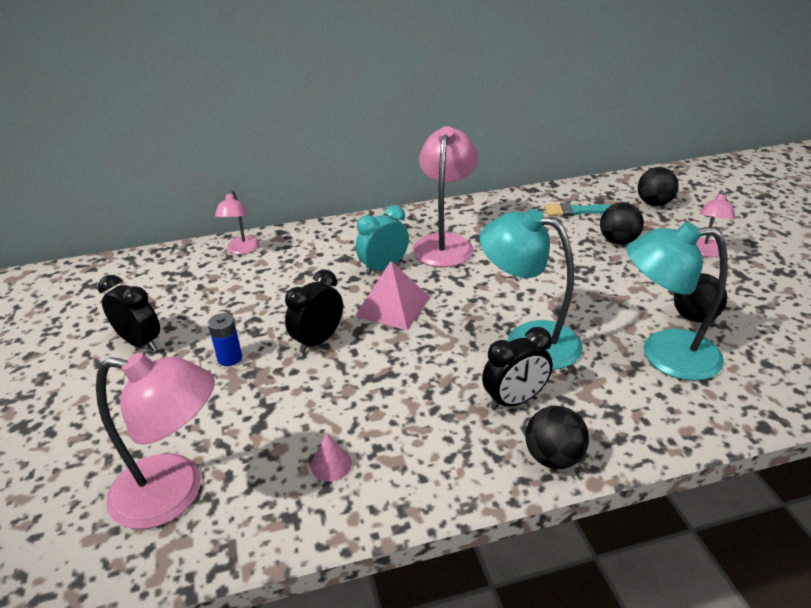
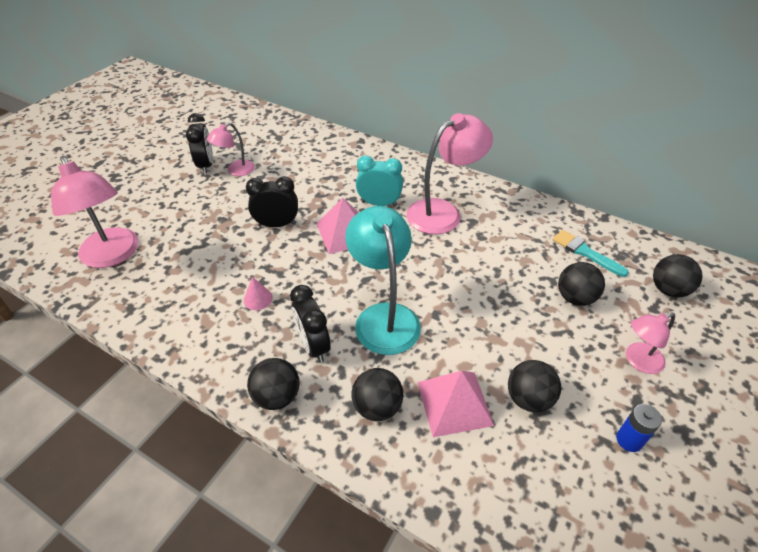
camera: 45 degrees right, 10 degrees up
(230, 358) = (226, 203): blue battery -> blue battery (629, 440)
(242, 250) = (324, 140): pink lamp -> pink lamp (236, 171)
(331, 464) = (181, 298): pink cone -> pink cone (258, 299)
(514, 400) = (313, 345): black clock -> black clock turned 45 degrees clockwise
(628, 399) = (377, 407): none -> black ball
(664, 354) = (454, 403): turquoise lamp -> pink pyramid

